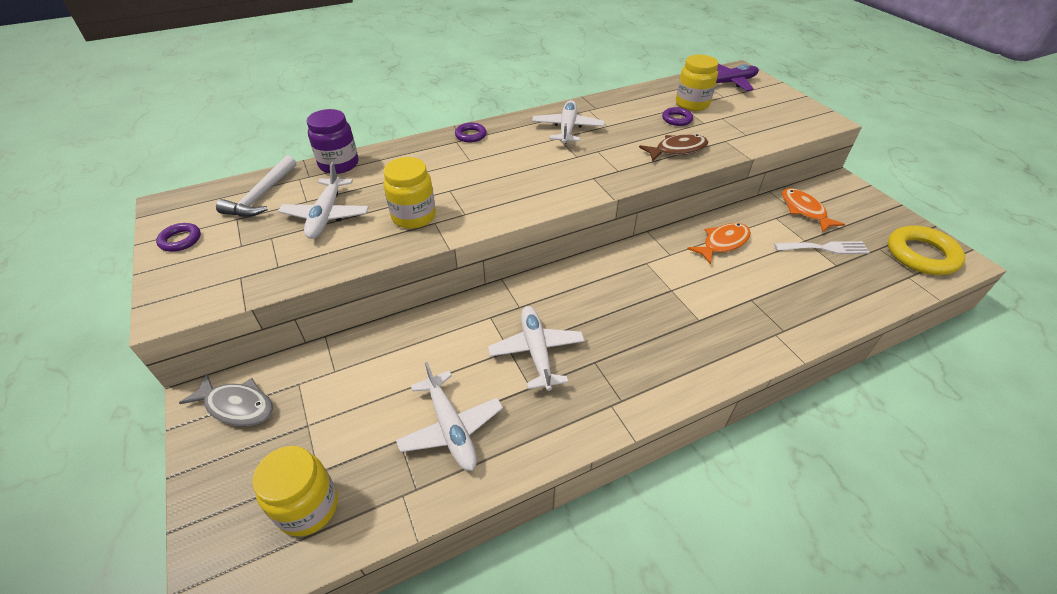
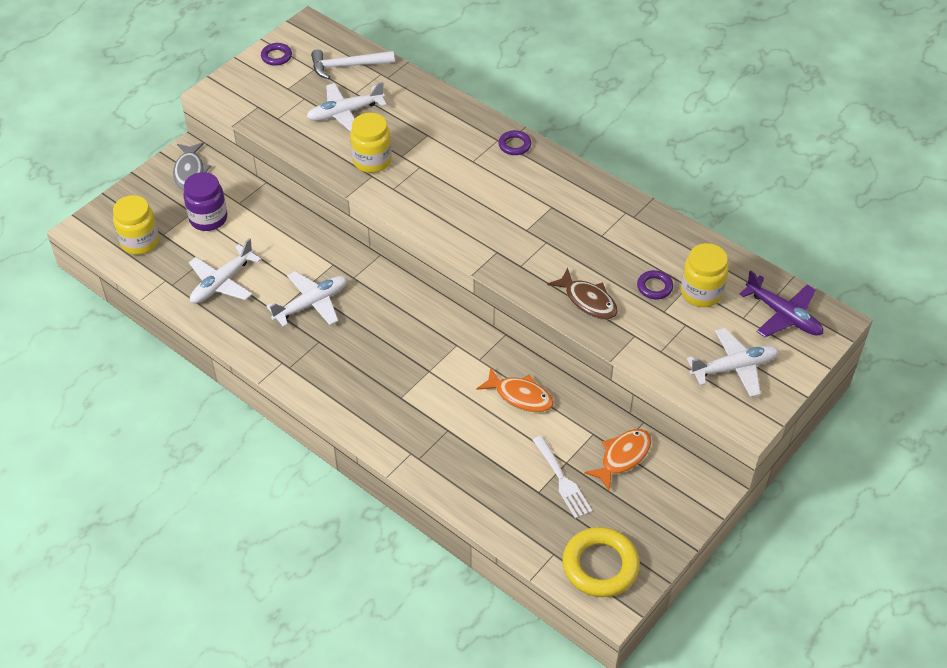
camera: 65 degrees right, 5 degrees up
(339, 164) = (414, 85): purple jar -> purple jar (208, 218)
(567, 129) = (573, 208): white plane -> white plane (734, 368)

